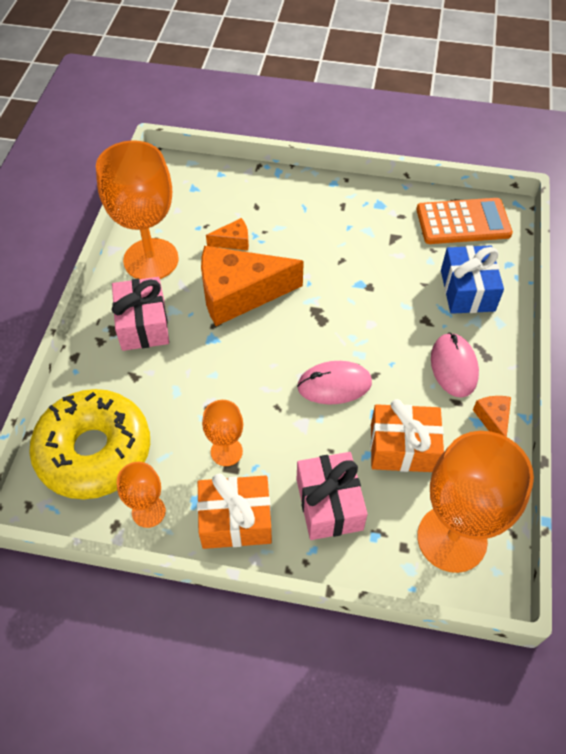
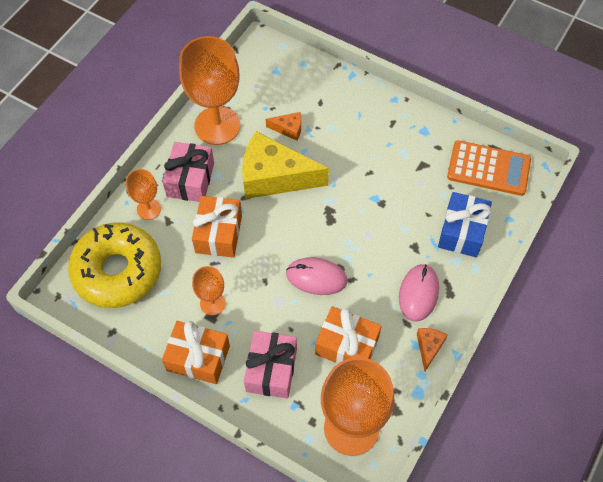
camera: 20 degrees right, 5 degrees up
(148, 511) = (139, 330): orange goblet -> orange goblet (148, 209)
(201, 372) = (218, 234): none -> orange gift
(239, 294) = (274, 177): orange cheese -> yellow cheese

